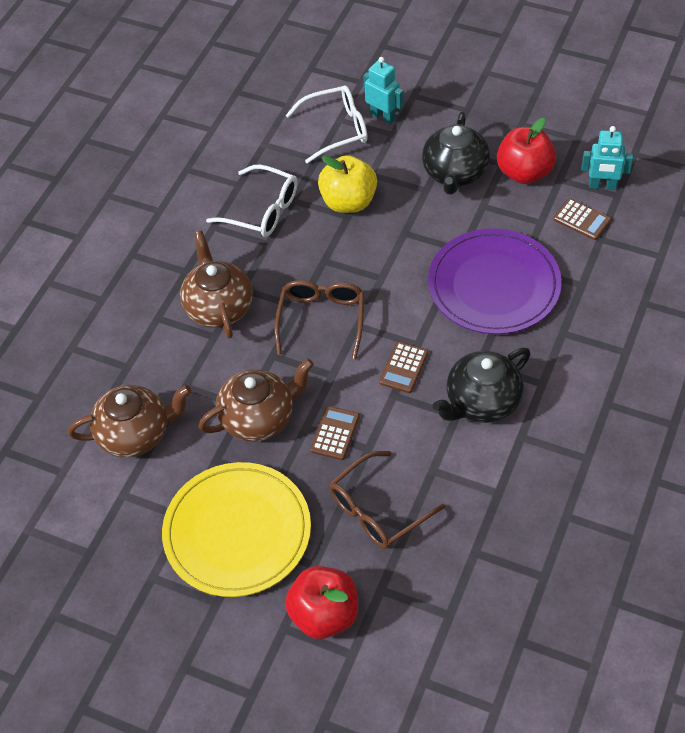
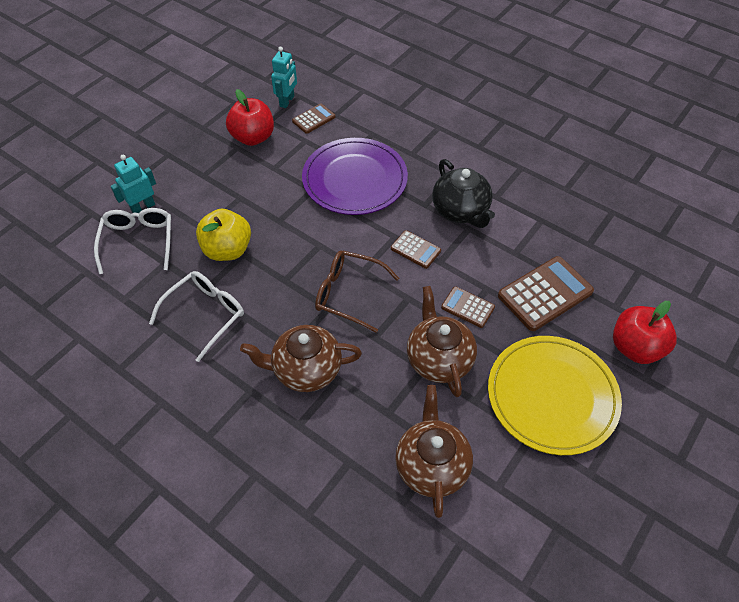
camera: 80 degrees left, 0 degrees up
(377, 510) = (545, 294): brown glasses -> brown calculator
(454, 173) = (232, 176): black teapot -> none

